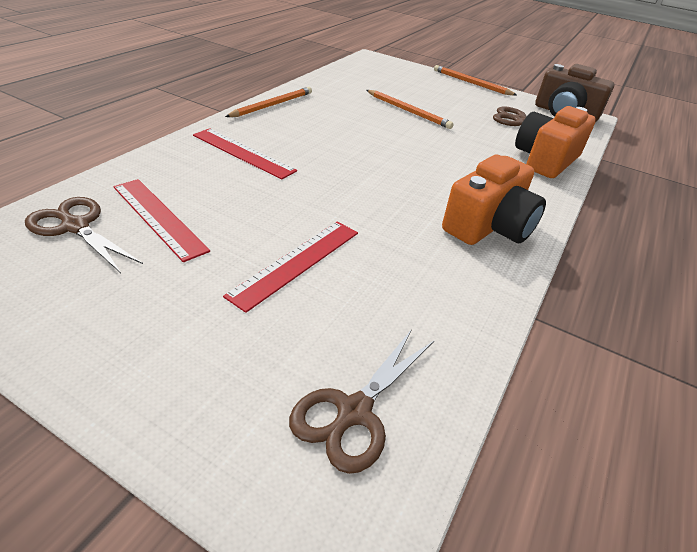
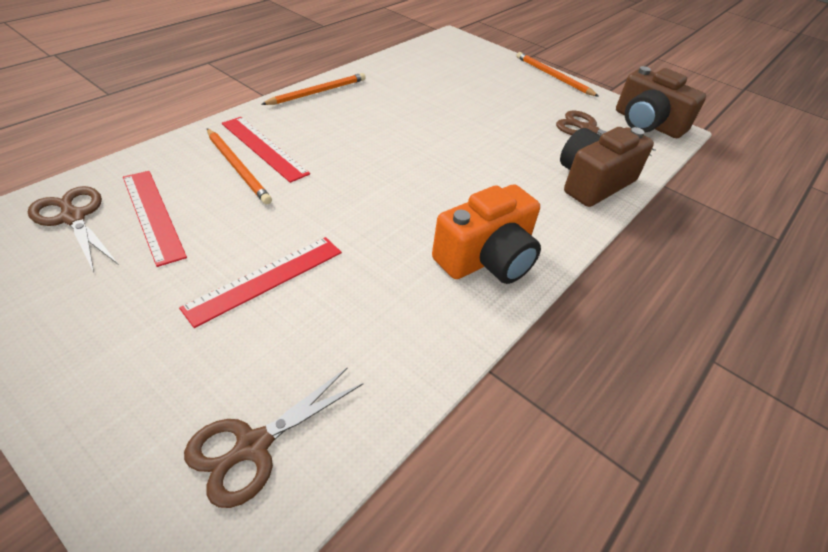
camera: 10 degrees right, 5 degrees up
(408, 111) = (463, 109): orange pencil -> orange pencil (237, 168)
(545, 160) = (593, 182): orange camera -> brown camera

